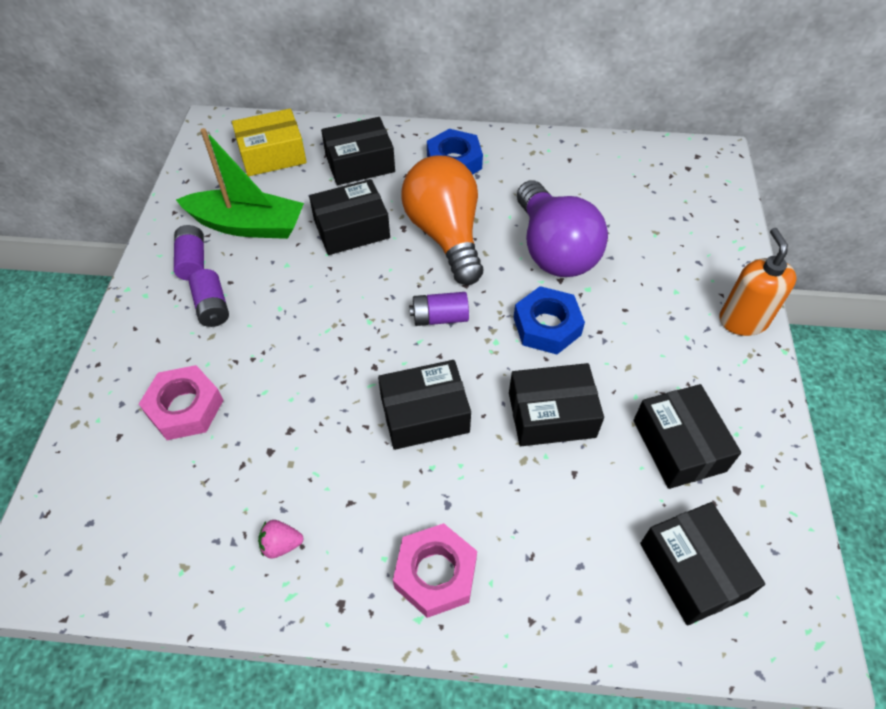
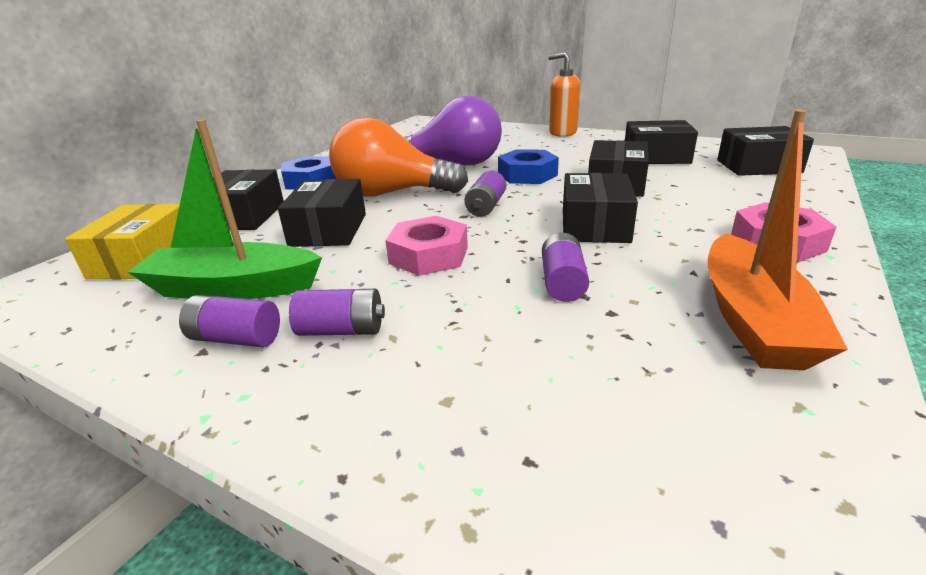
camera: 65 degrees left, 25 degrees down
(185, 408) = (508, 374): pink nut -> pink nut (429, 255)
(247, 225) = (233, 288): green boat -> green boat turned 120 degrees counterclockwise
(281, 544) = (752, 319): pink strawberry -> orange boat
(306, 412) = (562, 282): none -> purple battery

